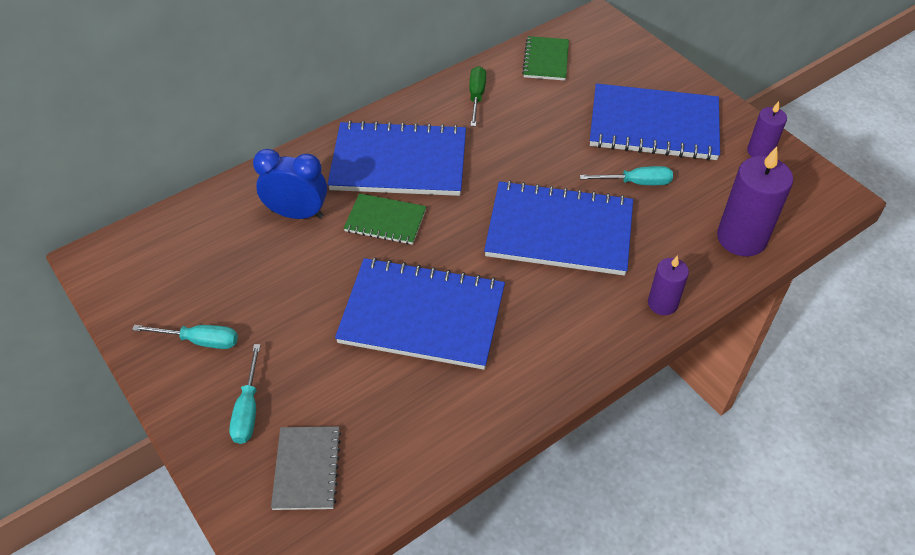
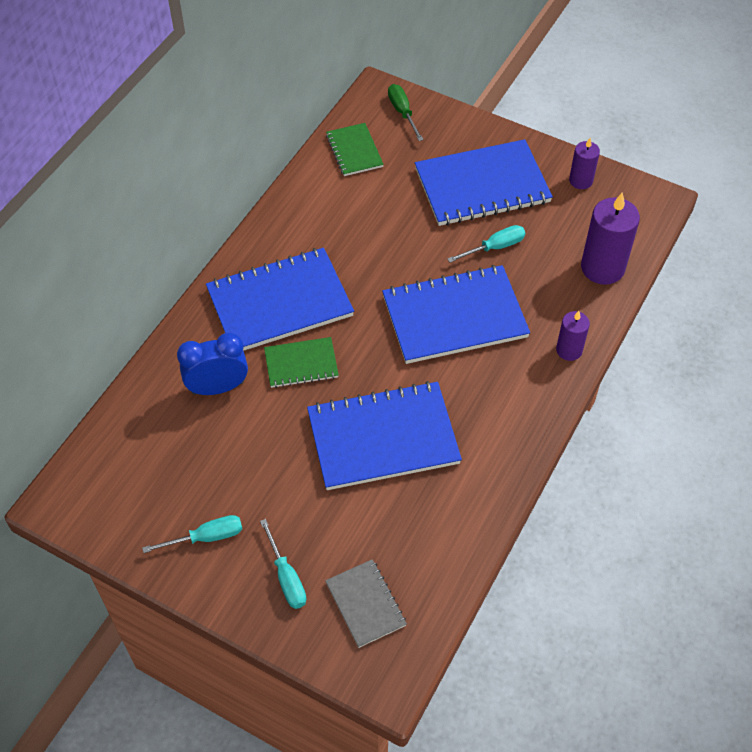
camera: 25 degrees left, 5 degrees up
(476, 96) = (312, 211): green screwdriver -> green screwdriver (402, 112)

